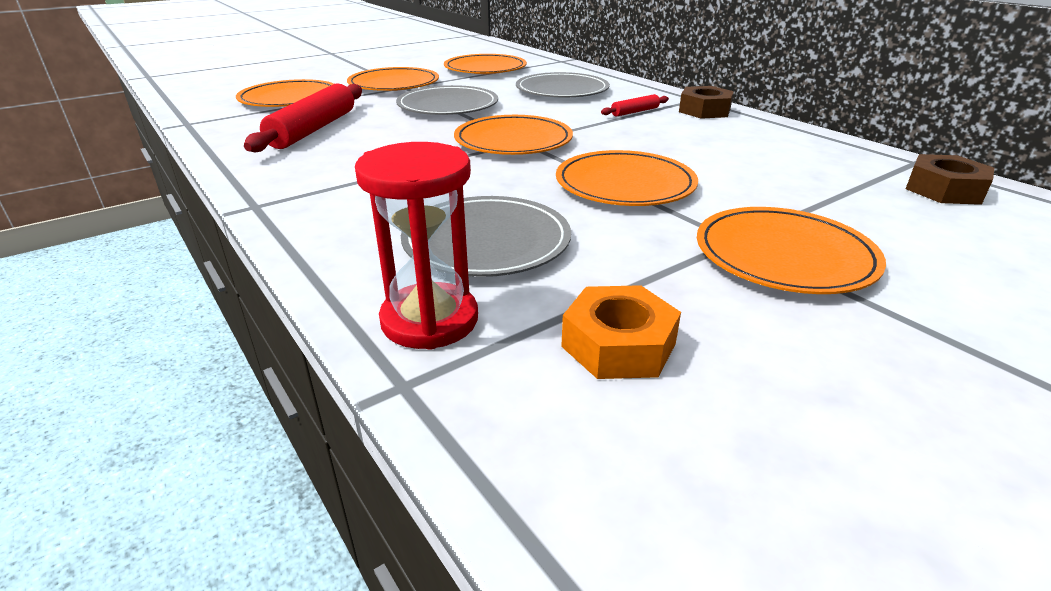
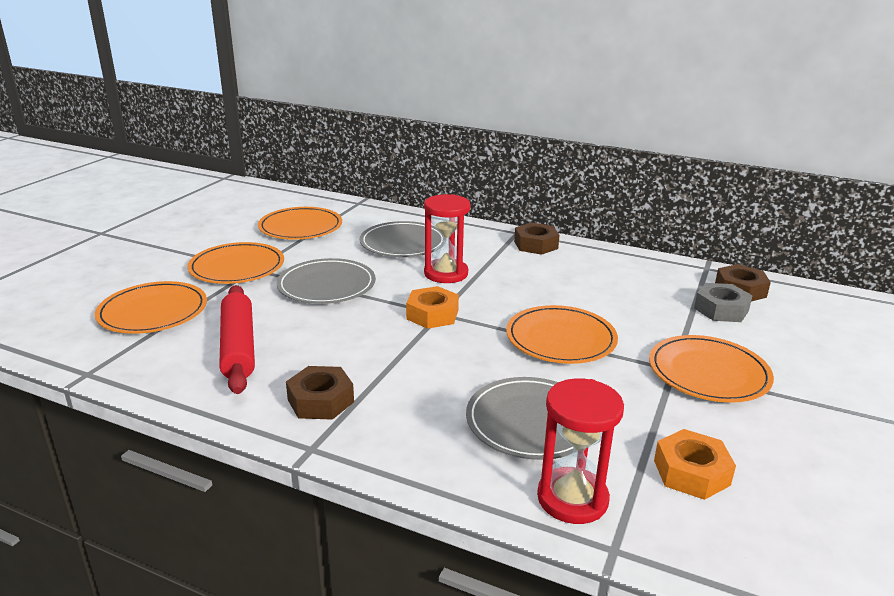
camera: 30 degrees left, 5 degrees down
(317, 176) = (320, 401): none -> brown nut
(513, 140) = (432, 314): orange plate -> orange nut
(572, 116) = (446, 273): none -> red hourglass
(635, 112) = (488, 258): red rolling pin -> none
(887, 202) = (721, 309): none -> grey nut

